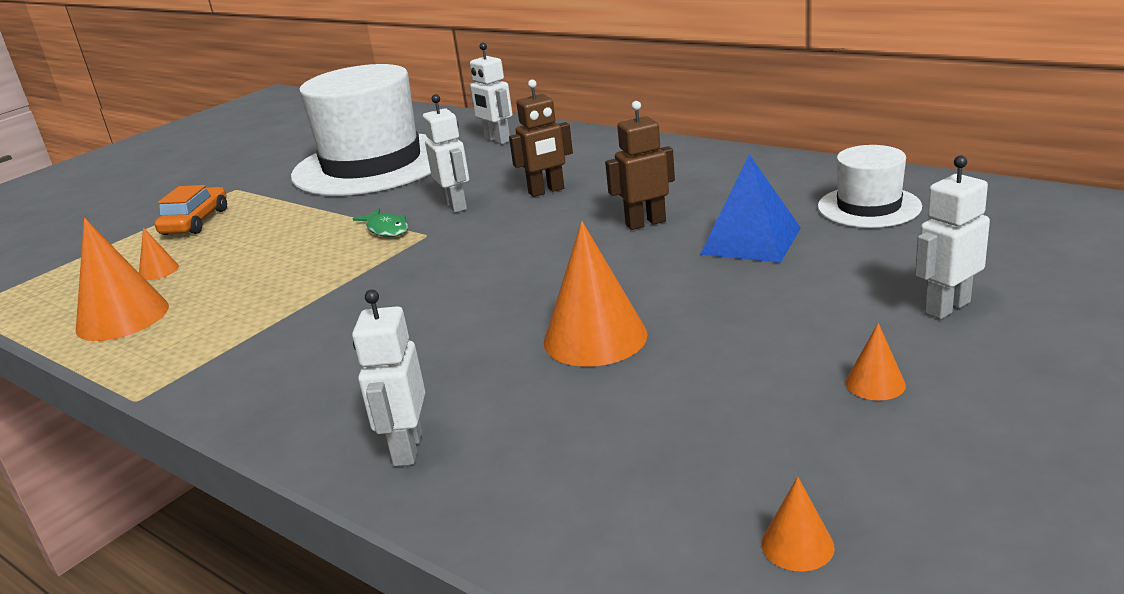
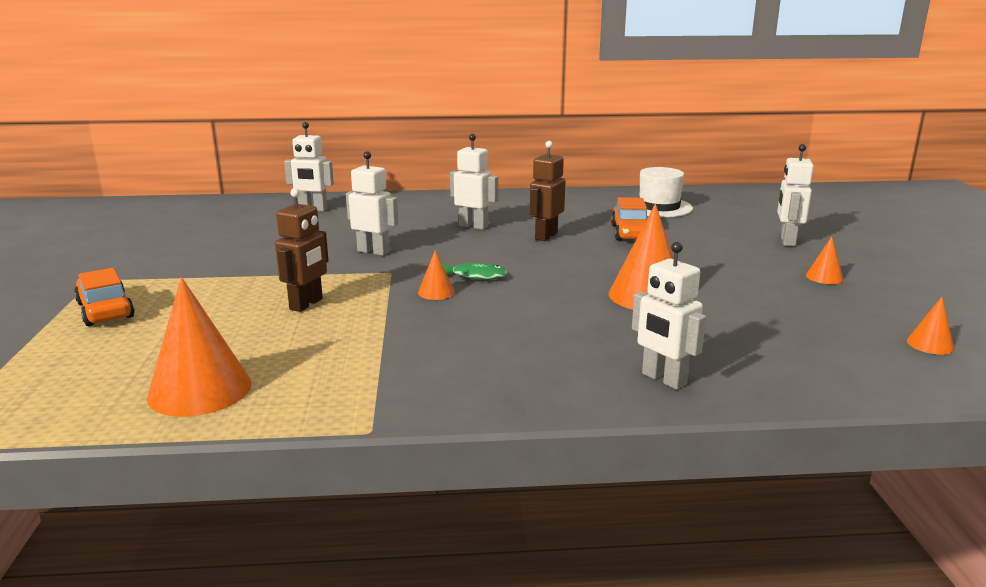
camera: 45 degrees left, 5 degrees down
(158, 271) = (154, 351): orange cone -> orange cone (436, 292)
(372, 164) = (221, 240): white hat -> none
(386, 229) = (344, 276): green fish -> green fish (475, 276)
(546, 191) = (431, 232): brown robot -> brown robot (306, 304)
(598, 192) = (473, 226): none -> white robot
(751, 241) = (630, 233): blue pyramid -> orange car

